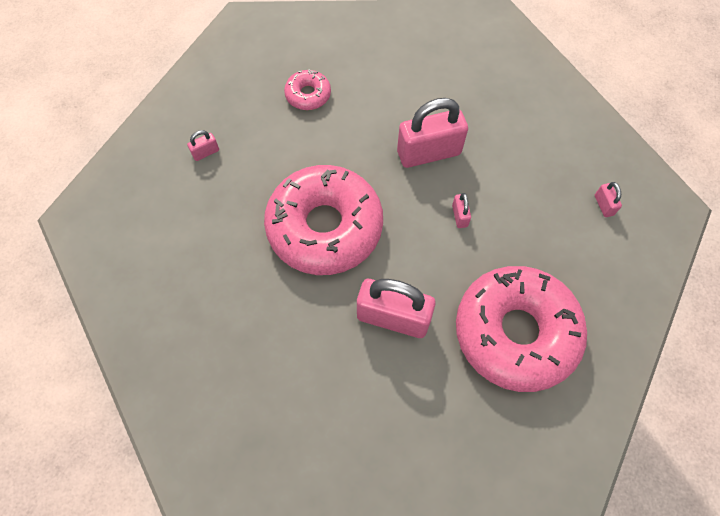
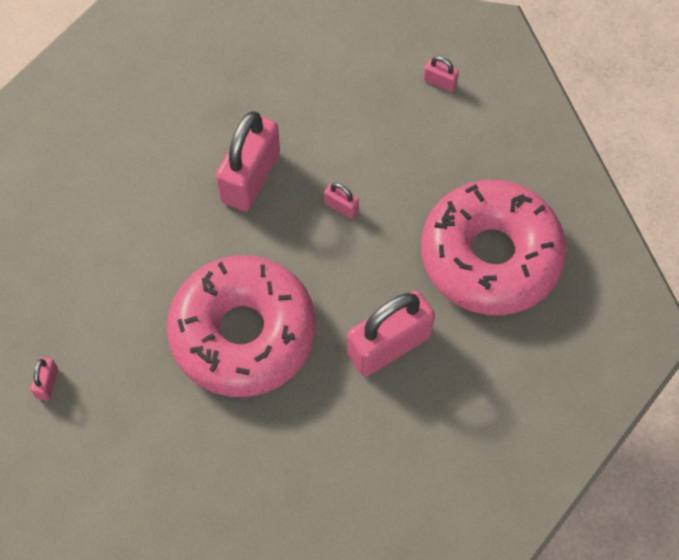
camera: 50 degrees left, 0 degrees up
(308, 95) = (74, 232): pink donut -> none

